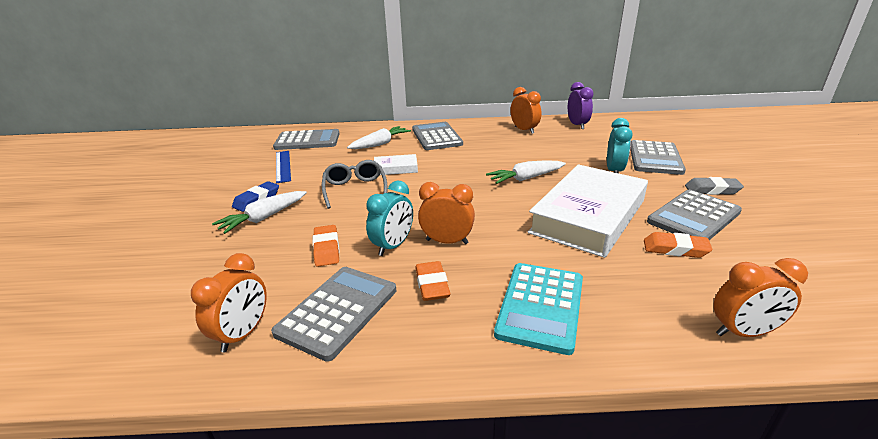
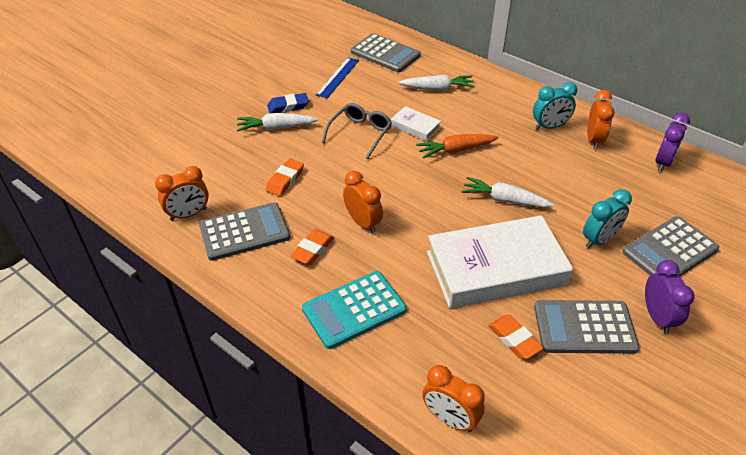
camera: 40 degrees right, 15 degrees up
(393, 246) = (325, 204): turquoise clock -> turquoise clock (549, 127)
(436, 137) = (496, 105): grey calculator -> none
(447, 168) = (455, 150): none -> orange carrot
(712, 190) = (657, 317): grey eraser -> purple clock

